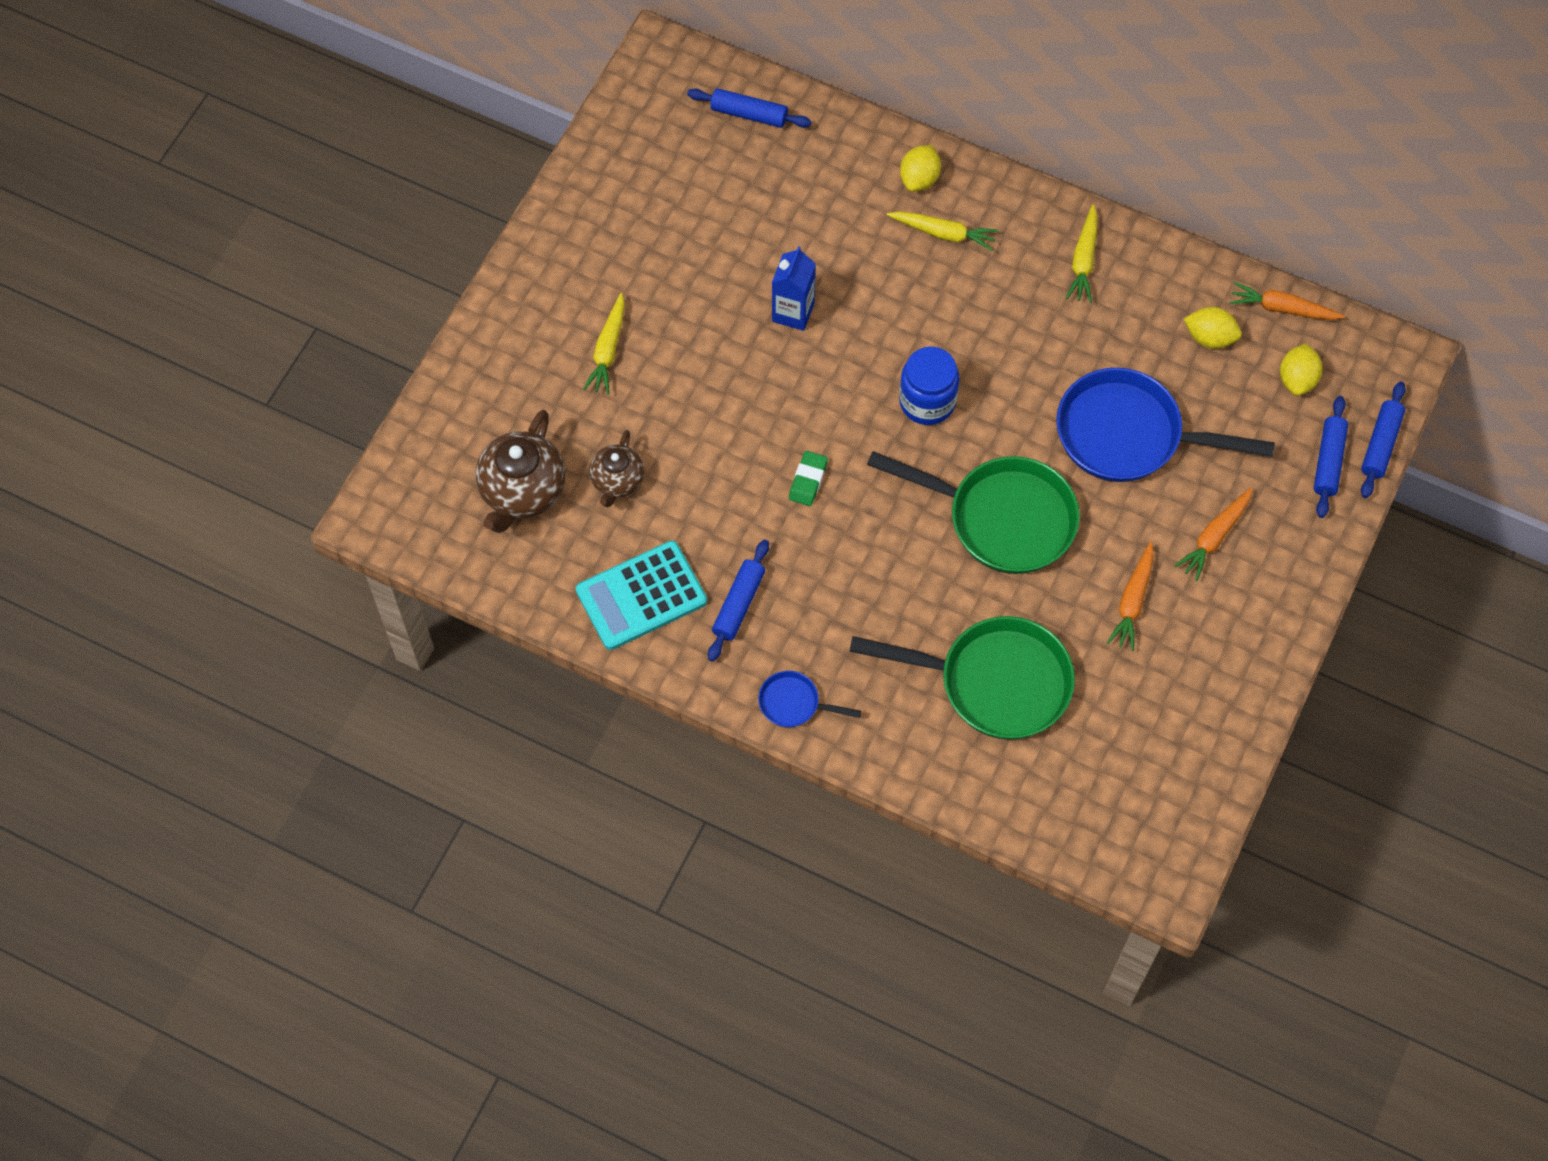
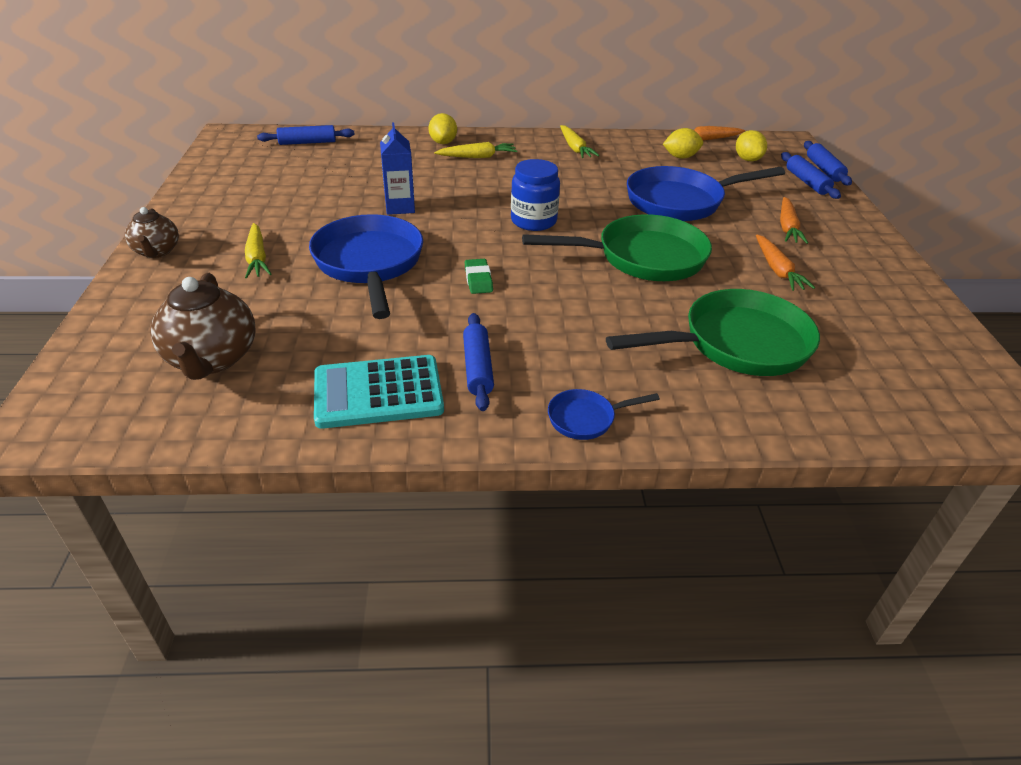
camera: 30 degrees left, 25 degrees down
(617, 481) = (308, 326): brown teapot -> brown teapot (157, 252)
(641, 596) = (378, 393): turquoise calculator -> turquoise calculator turned 45 degrees clockwise
(713, 408) = (369, 264): none -> blue pan

